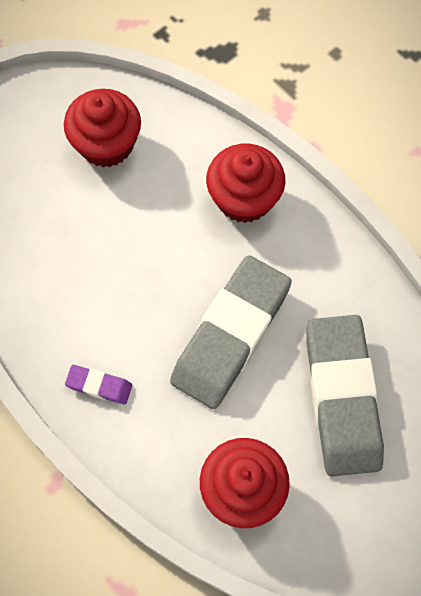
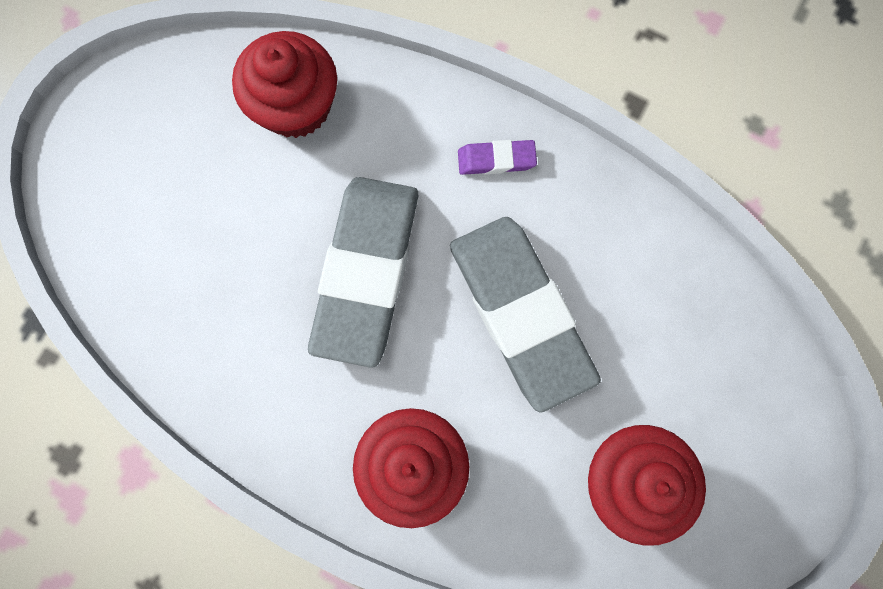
camera: 160 degrees right, 10 degrees up
(342, 397) = (212, 243): grey eraser -> grey eraser (520, 313)

